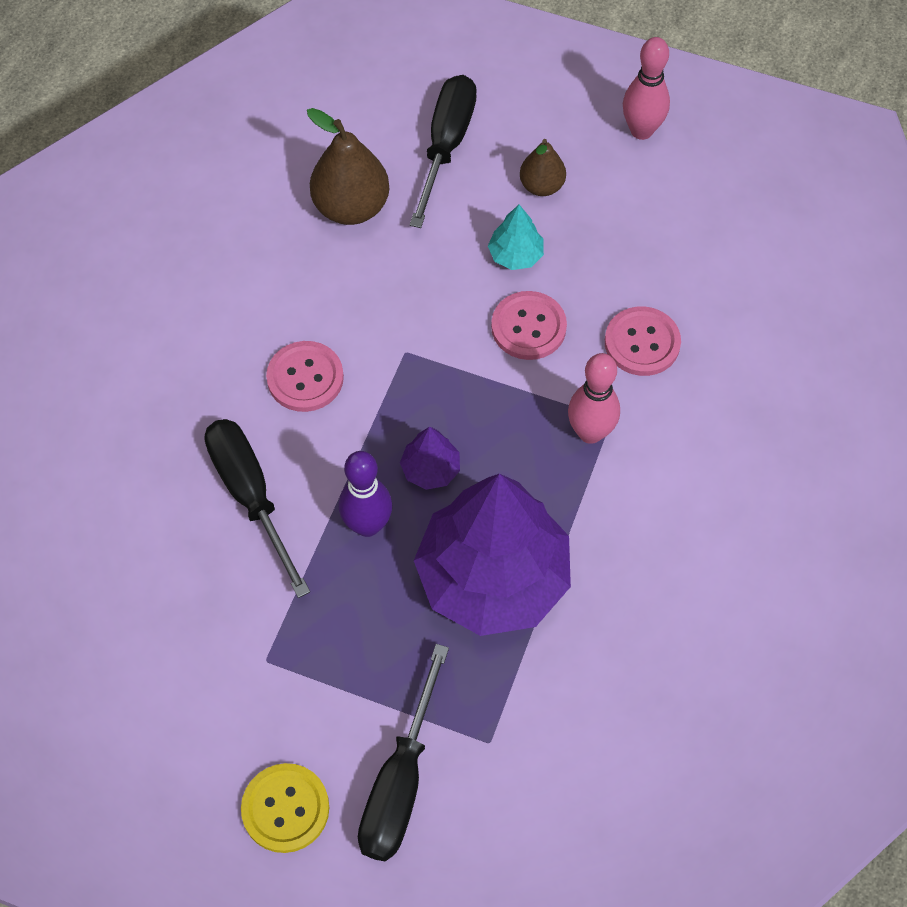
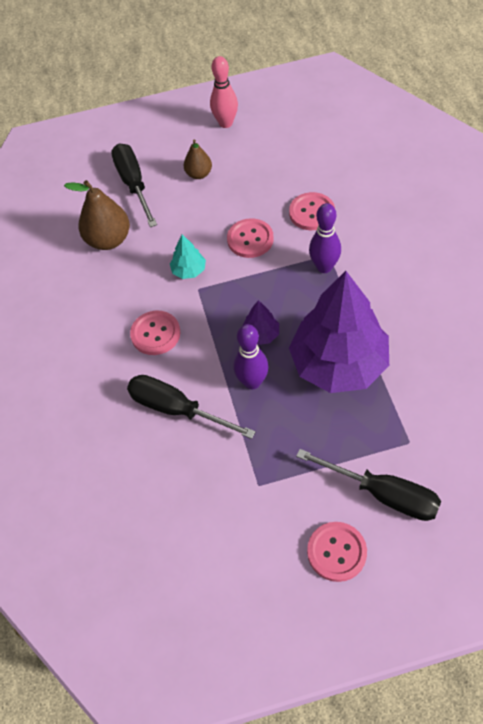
camera: 30 degrees left, 5 degrees down
(285, 808) = (336, 552): yellow button -> pink button
(400, 782) = (383, 494): black screwdriver -> black screwdriver turned 45 degrees counterclockwise
(515, 255) = (214, 211): turquoise tree -> turquoise tree (189, 270)
(590, 432) = (324, 267): pink bowling pin -> purple bowling pin

